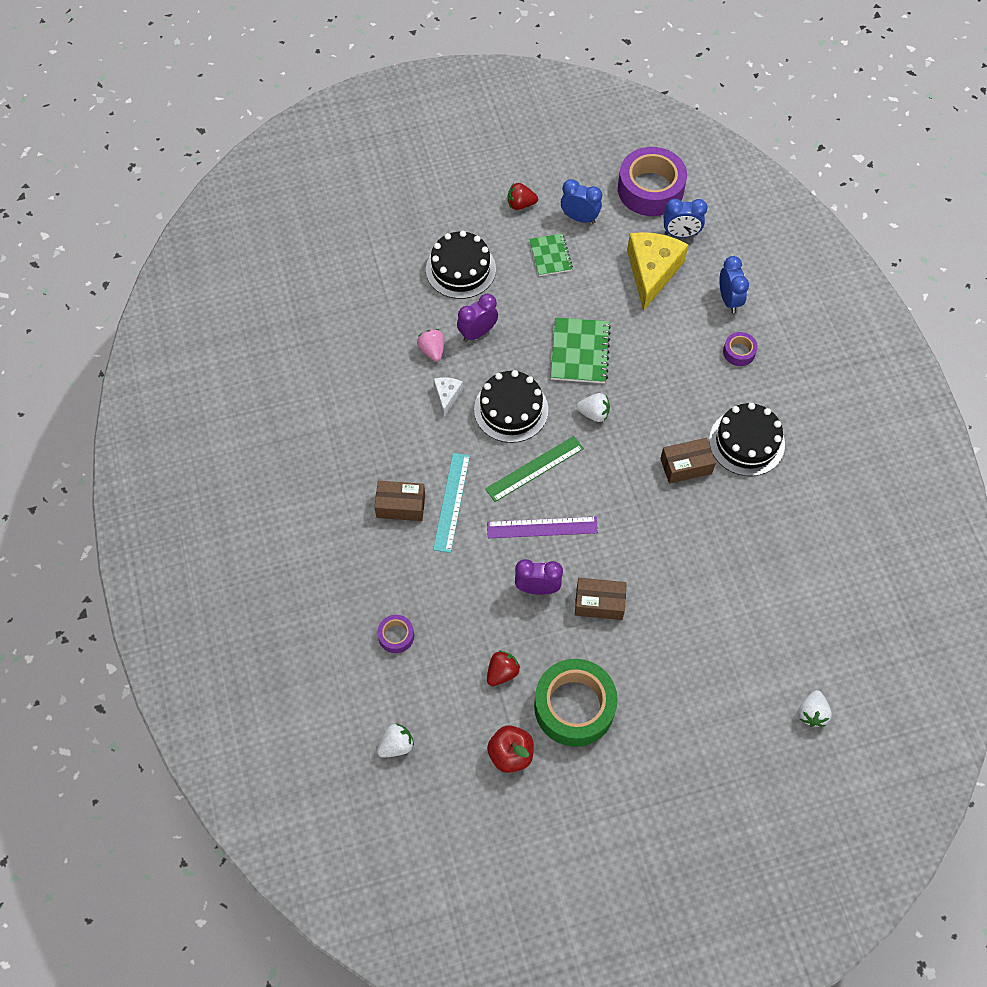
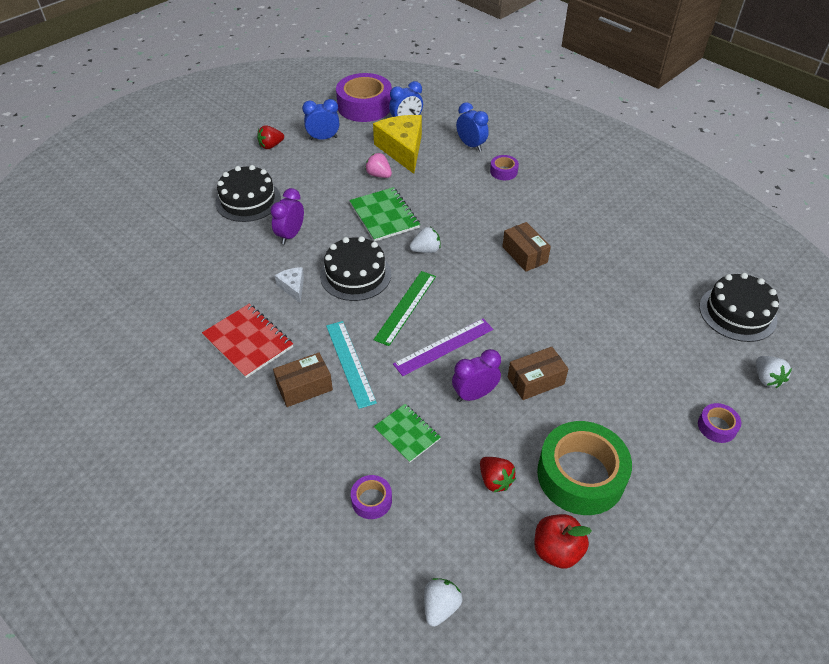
camera: 30 degrees left, 15 degrees down
(378, 436) = (248, 341): none -> red notebook
(432, 351) = (259, 261): pink strawberry -> pink strawberry (379, 175)
(502, 672) = (495, 480): red strawberry -> red strawberry turned 135 degrees clockwise
(550, 256) = (317, 167): green notebook -> green notebook (407, 434)
(686, 466) = (524, 254): brown box -> brown box turned 75 degrees counterclockwise
(725, 730) = (717, 426): none -> purple tape
(746, 442) = (556, 221): black cake -> black cake (737, 313)

